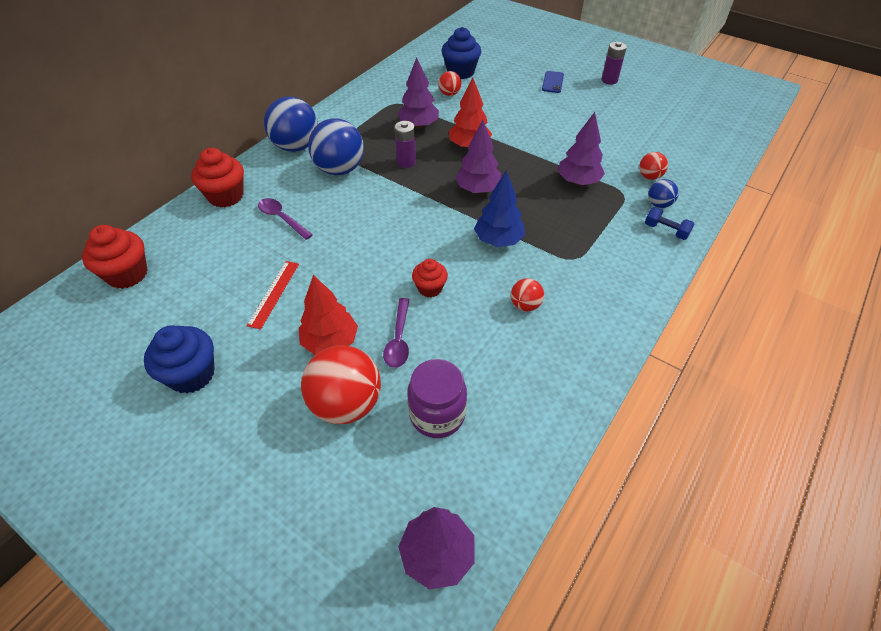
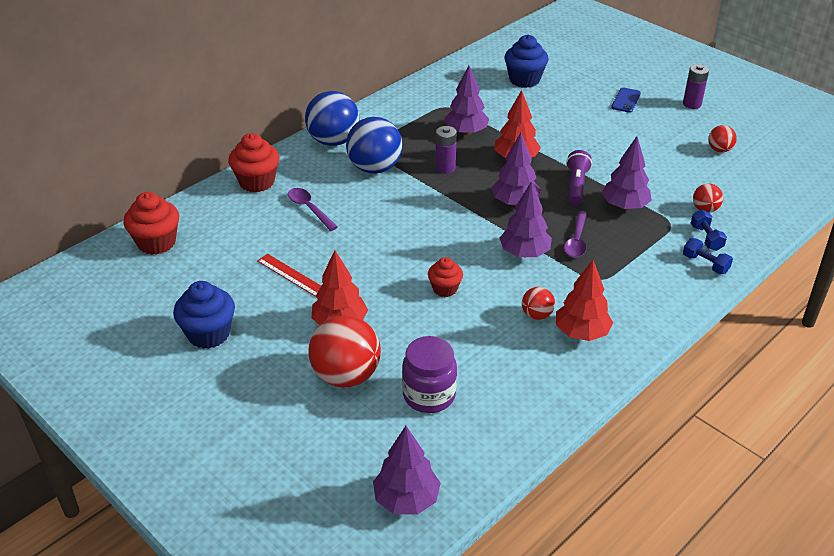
camera: 10 degrees right, 10 degrees down
(274, 294) = (292, 275): red ruler -> red ruler turned 75 degrees counterclockwise
(399, 339) = (405, 329): purple spoon -> purple spoon (576, 241)
(449, 94) = (506, 102): red ball -> red ball (719, 150)
(498, 240) = (524, 253): blue tree -> purple tree
(530, 166) = (576, 186): none -> purple flashlight
(572, 319) = (581, 333): none -> red tree
(659, 204) = (706, 238): blue ball -> blue dumbbell

